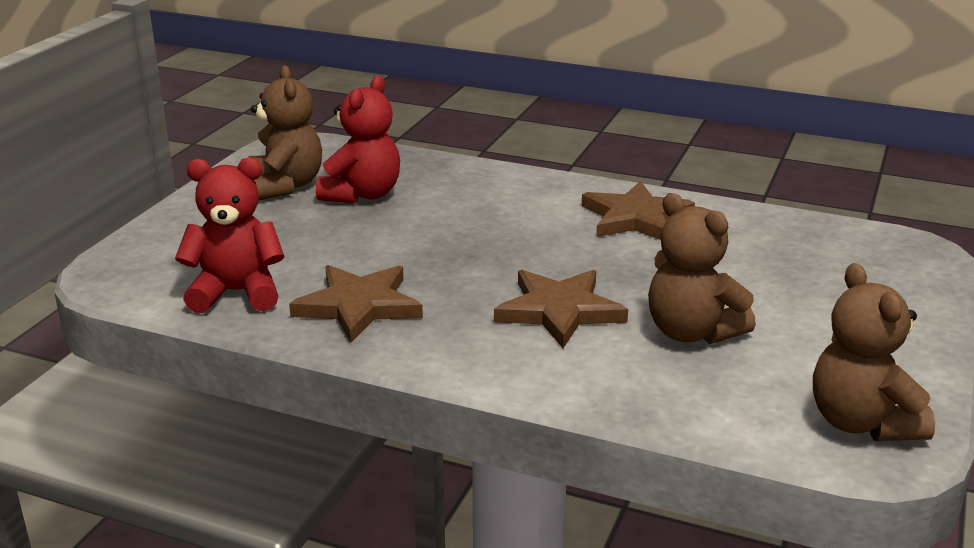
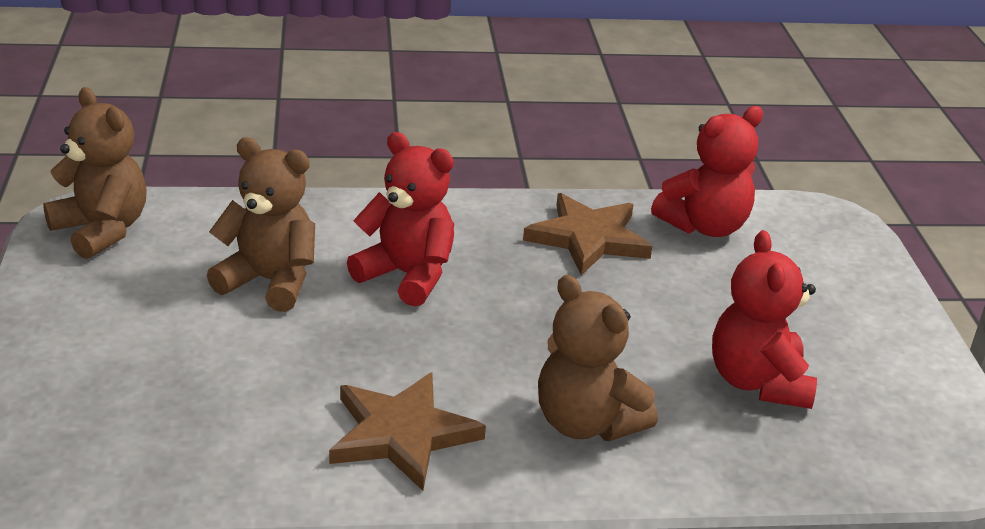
camera: 150 degrees right, 5 degrees up
(285, 186) = (859, 372): brown teddy bear -> brown teddy bear (586, 423)
(559, 311) = (407, 275): brown star -> red teddy bear

